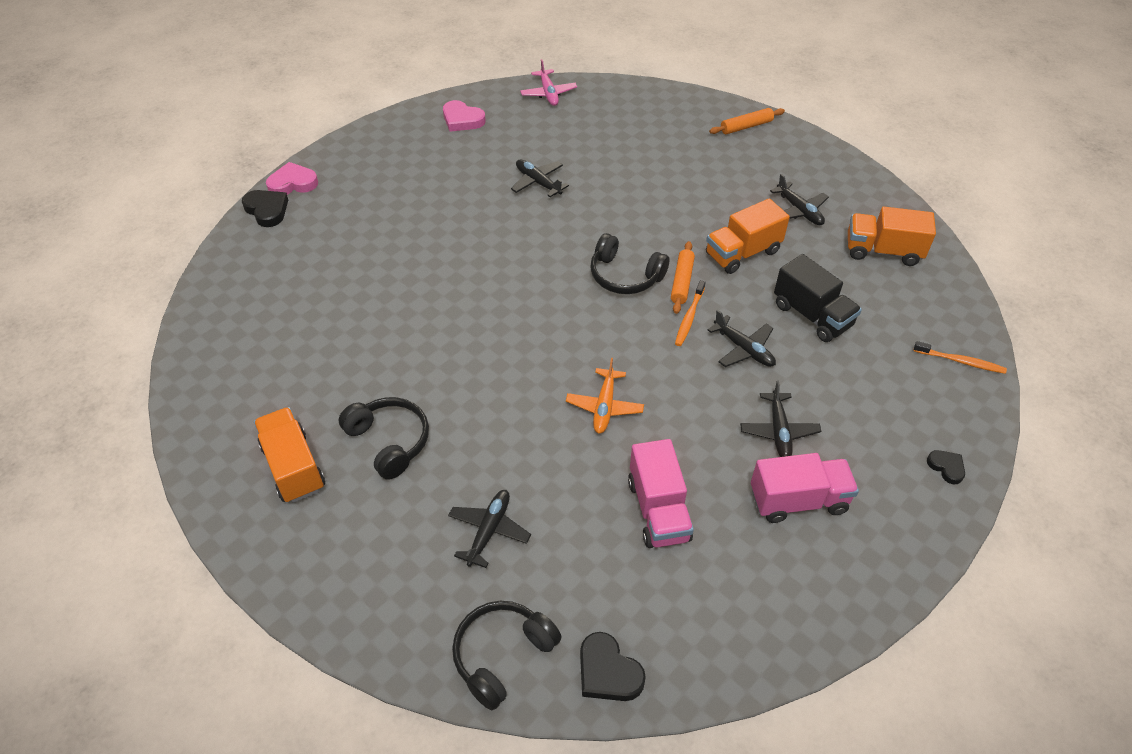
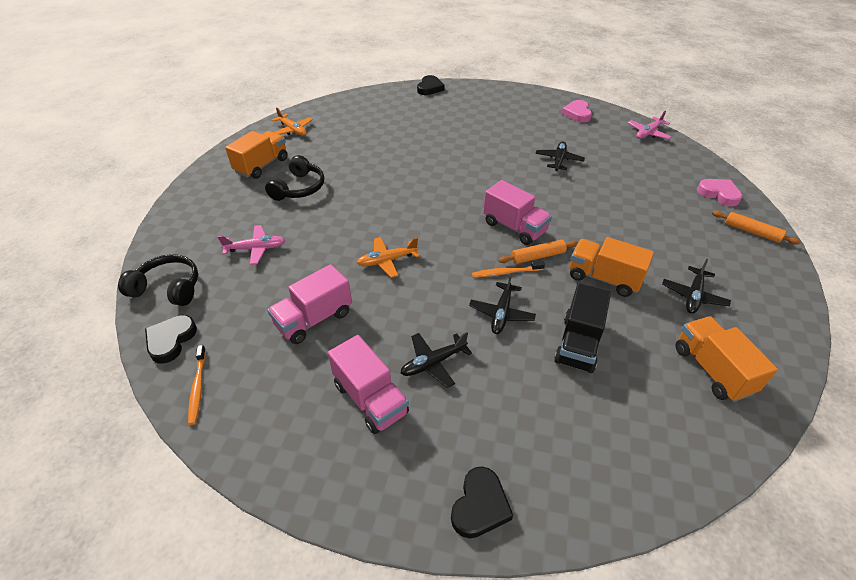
camera: 60 degrees right, 5 degrees down
(228, 399) = (293, 130): none -> orange plane
(293, 183) = (457, 87): pink heart -> pink heart (719, 194)
(489, 530) = (256, 249): black plane -> pink plane
(625, 276) = (514, 227): black headphones -> pink truck
(946, 467) = (480, 505): black heart -> black heart, size x1.63
(961, 361) = (629, 480): orange toothbrush -> orange toothbrush (198, 388)

